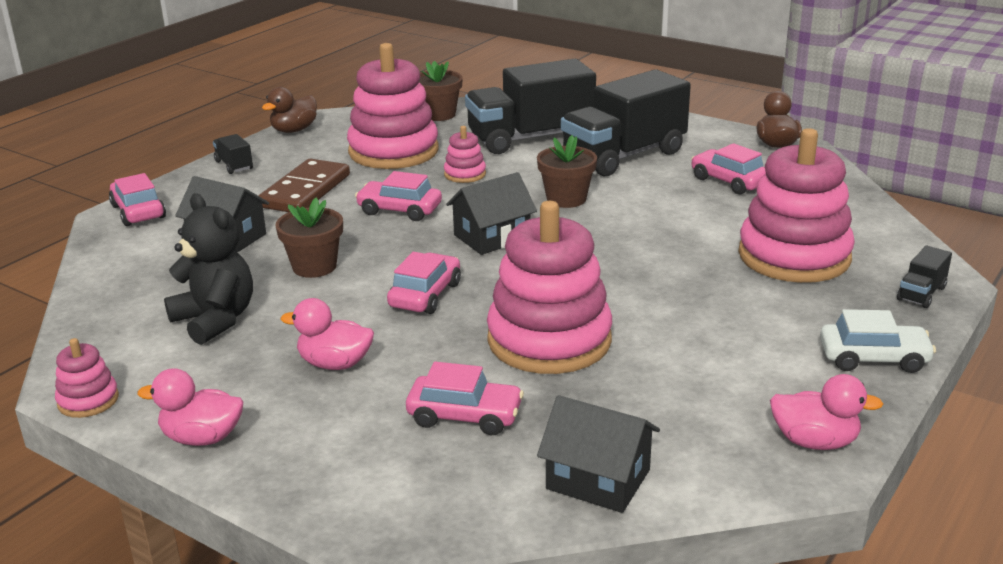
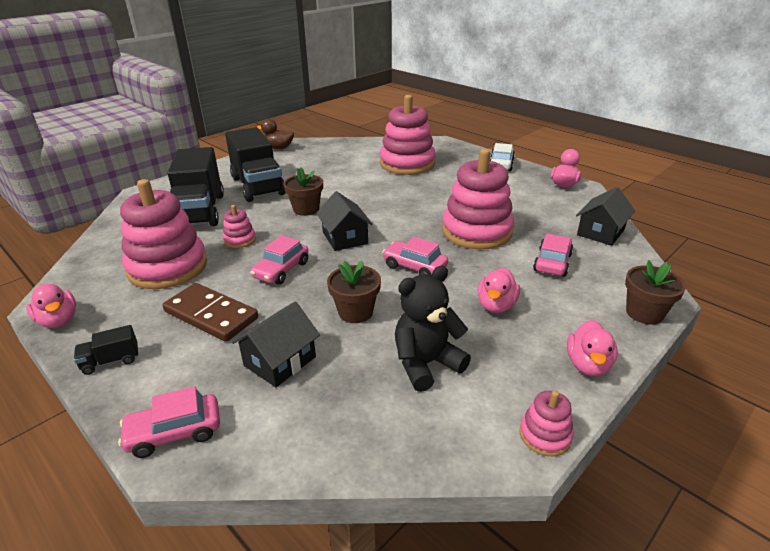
camera: 80 degrees left, 5 degrees up
(294, 130) = (58, 320): brown duck -> pink duck
(439, 114) = (112, 242): brown flower pot -> brown flower pot (644, 313)
(729, 181) = (315, 164): pink car -> none
(921, 293) = (450, 147): black truck -> none

